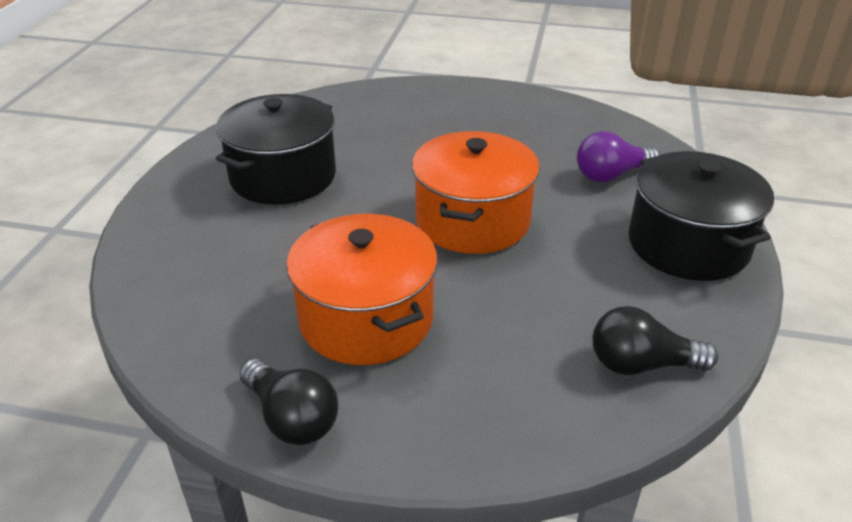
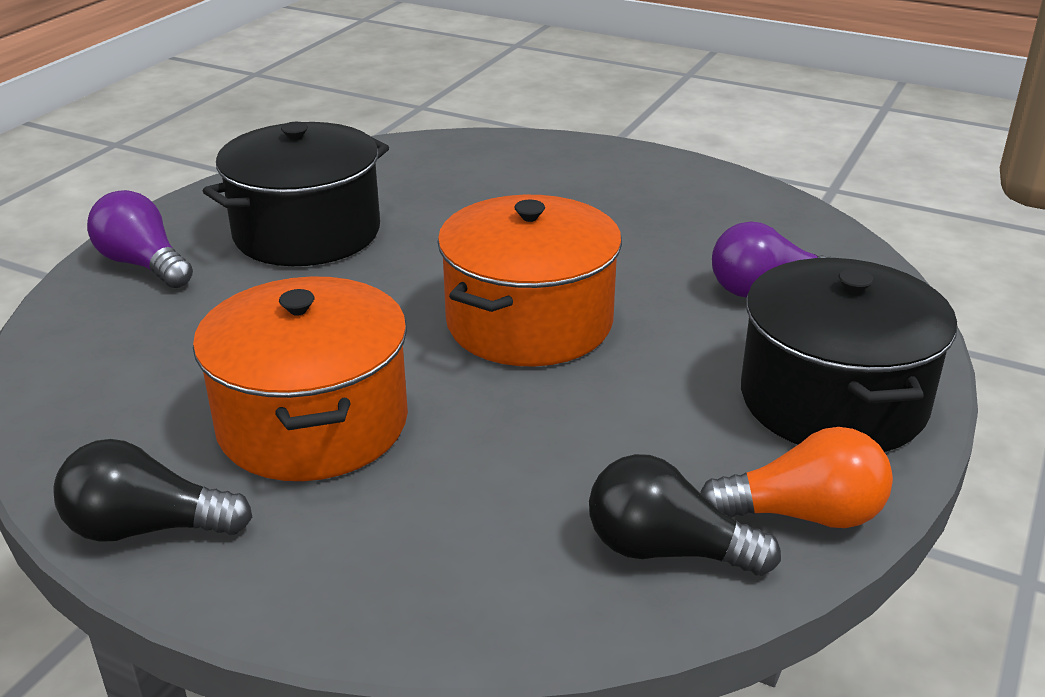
camera: 15 degrees right, 5 degrees down
(174, 218) = (143, 264): none -> purple light bulb
(292, 418) = (147, 528): black light bulb -> black light bulb turned 120 degrees clockwise
(709, 324) = (803, 514): none -> orange light bulb

